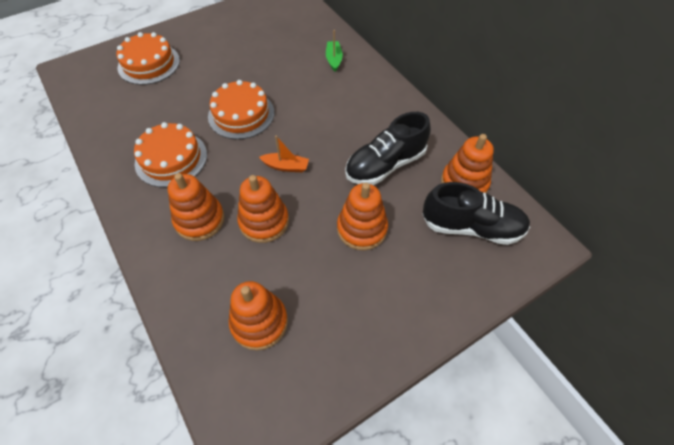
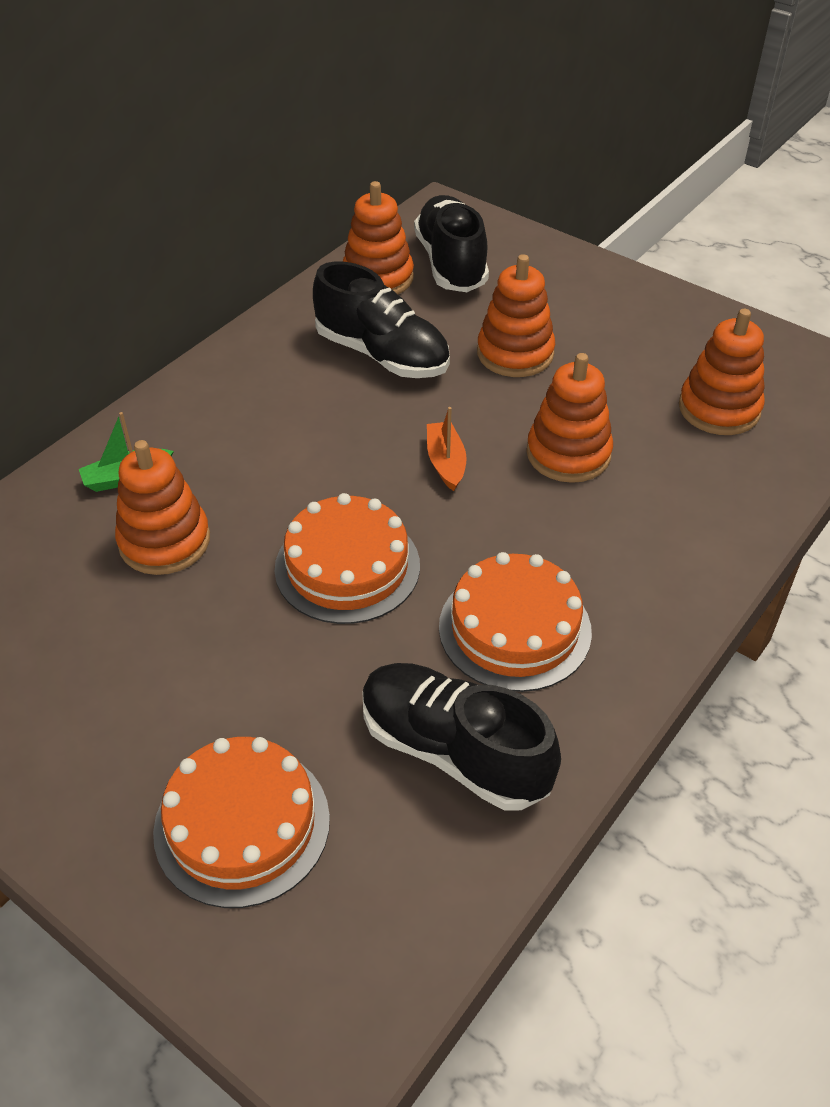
camera: 110 degrees left, 10 degrees down
(131, 122) = (454, 751): none -> black shoe
(199, 220) = (615, 530): orange stacking toy -> orange stacking toy (164, 541)

